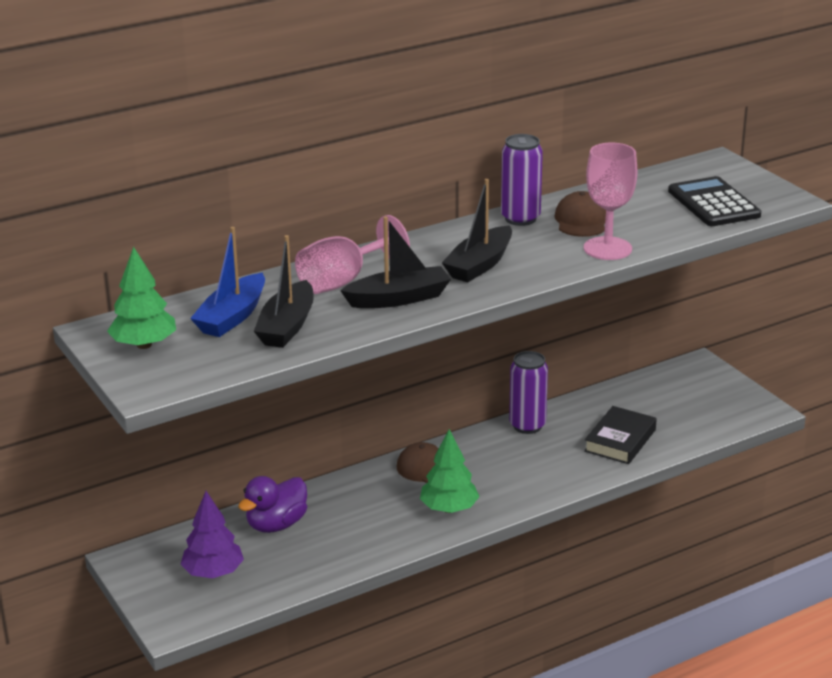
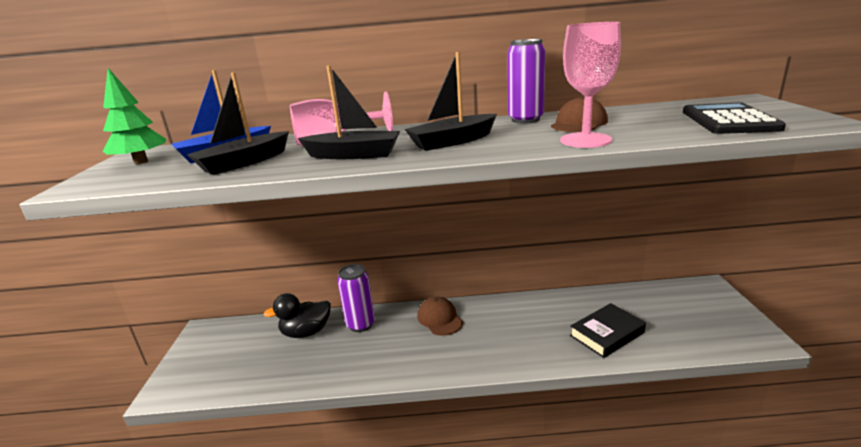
camera: 30 degrees right, 5 degrees down
(213, 573) = (232, 357): purple tree -> none
(276, 524) = (306, 332): purple duck -> black duck
(449, 509) = (428, 355): green tree -> none
(527, 426) = (536, 303): purple can -> purple can (361, 324)

